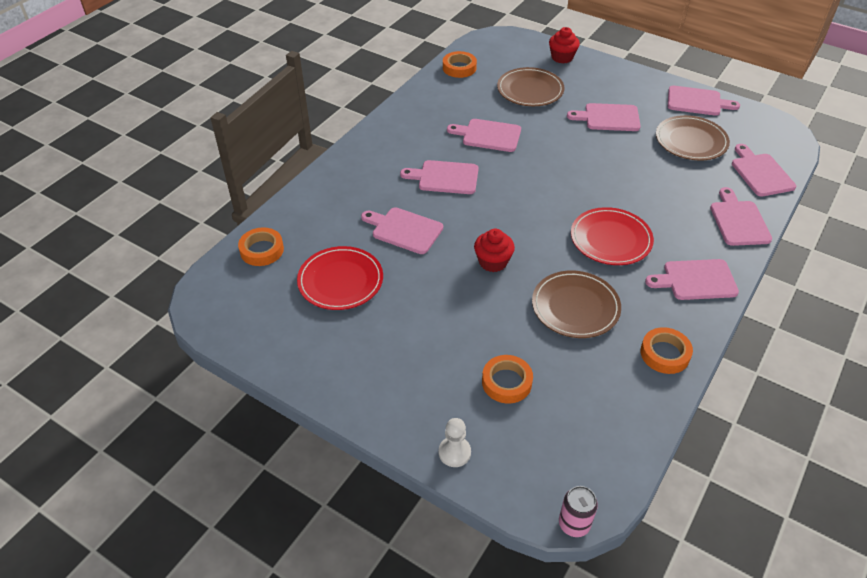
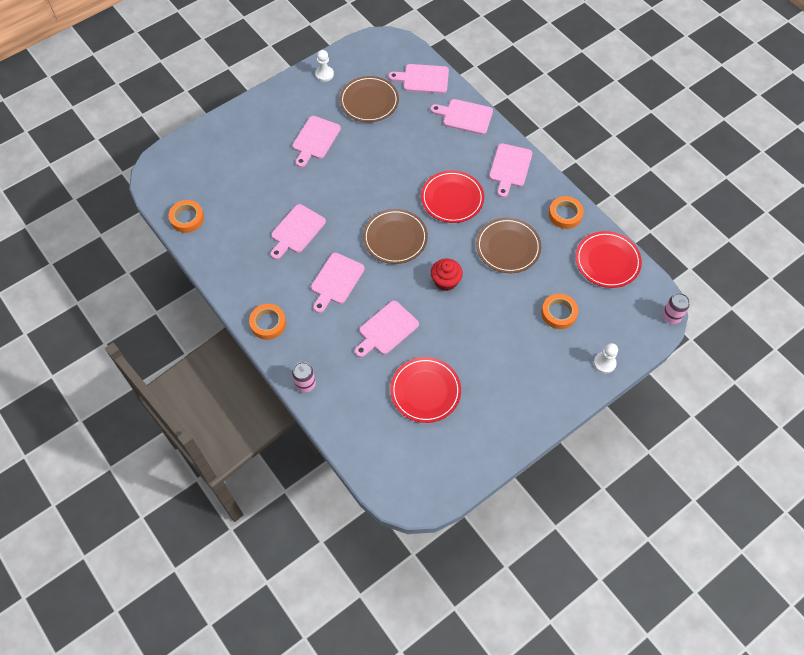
camera: 70 degrees left, 15 degrees up
(262, 250) = (367, 442): orange tape -> orange tape (268, 323)
(313, 188) = (305, 384): none -> pink can
(530, 90) = (249, 178): brown plate -> brown plate (395, 238)
(562, 57) = (215, 136): red cupcake -> none
(621, 419) = (607, 261): none -> red plate
(697, 102) = (324, 74): pink cutting board -> white pawn

